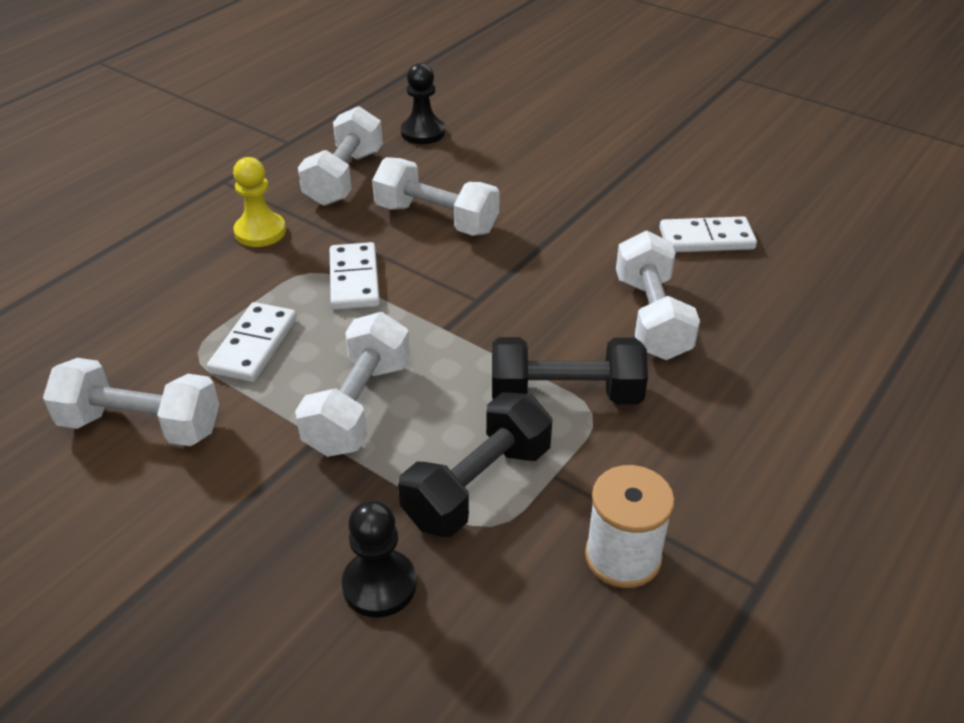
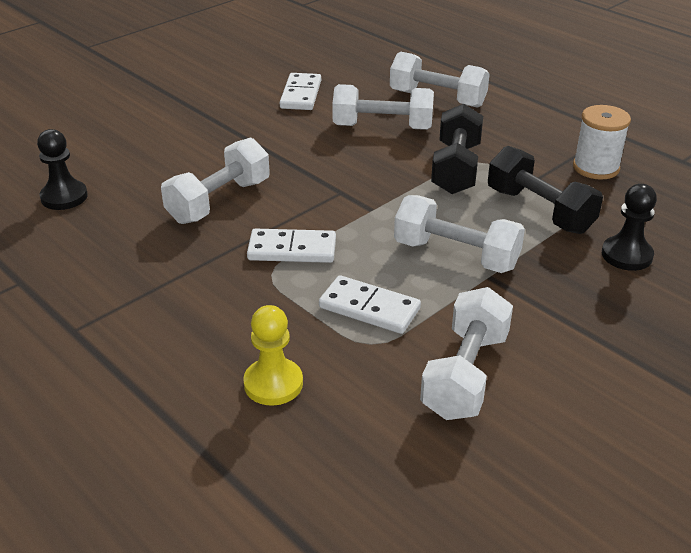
camera: 80 degrees left, 5 degrees down
(260, 232) = (189, 303): yellow pawn -> yellow pawn (273, 384)
(344, 177) = (118, 247): white dumbbell -> white dumbbell (437, 99)

